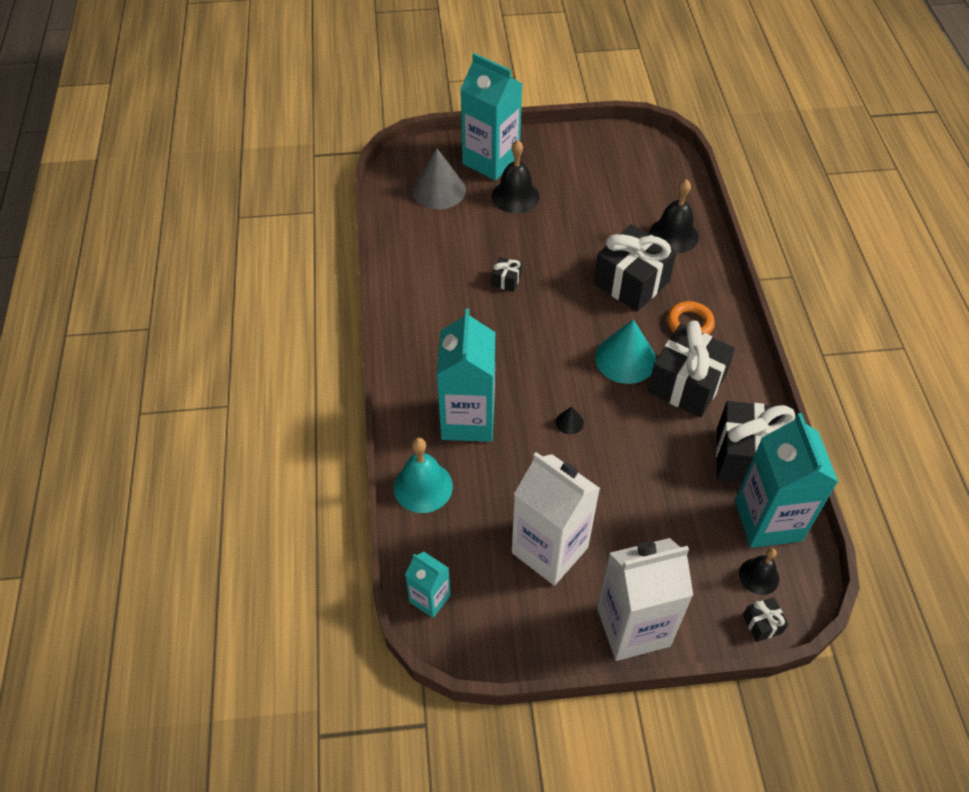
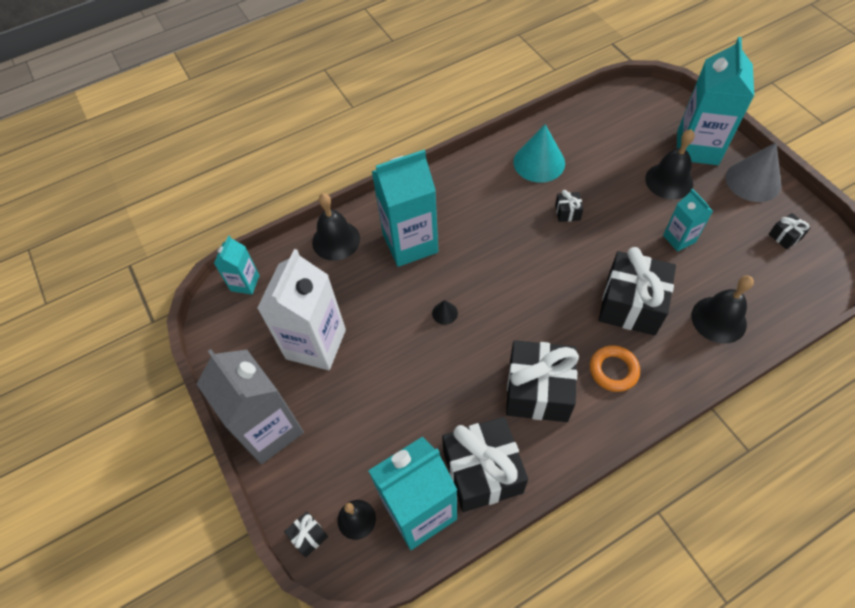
camera: 70 degrees right, 5 degrees up
(423, 486) = (336, 240): turquoise bell -> black bell
(439, 190) = (634, 129): grey cone -> grey cone (753, 181)
(581, 220) = (679, 239): none -> turquoise carton
(616, 157) = (785, 236): none -> black gift
(625, 358) = (537, 331): turquoise cone -> turquoise cone (539, 162)
(633, 627) = (269, 429): white carton -> grey carton

